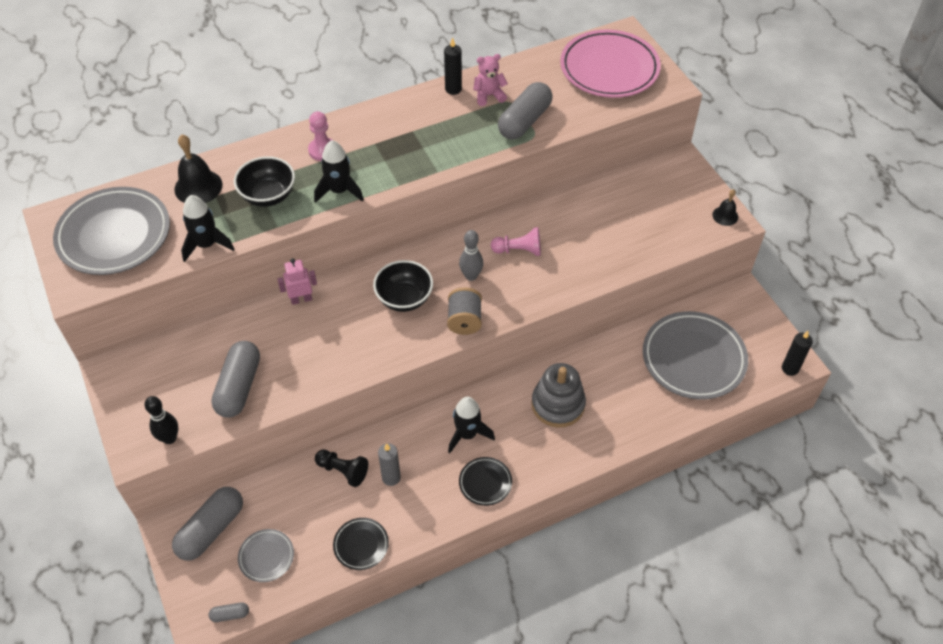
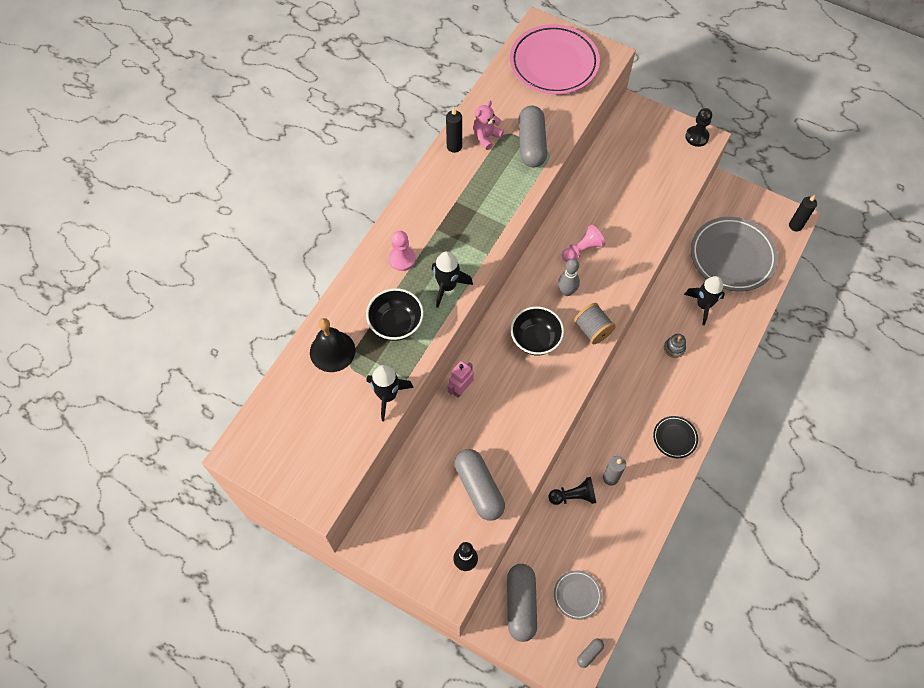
camera: 35 degrees left, 10 degrees up
(114, 235) = (304, 435): grey plate -> none
(361, 545) = (632, 540): black plate -> none
(467, 434) = (633, 411): black rocket -> black rocket (703, 305)
(558, 404) = (674, 348): grey stacking toy -> grey stacking toy, size x0.48
(725, 216) = (697, 137): black bell -> black pawn

